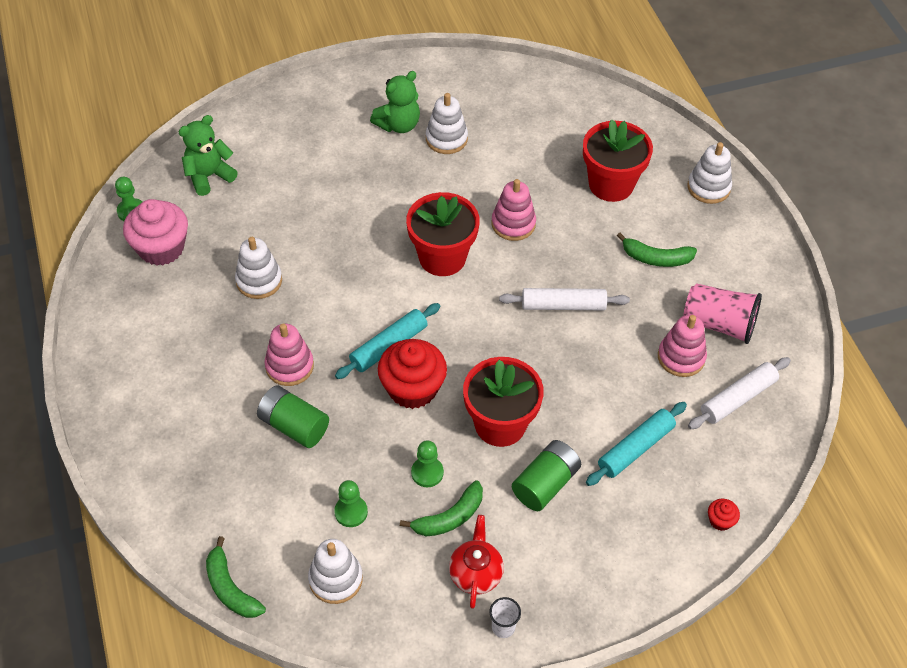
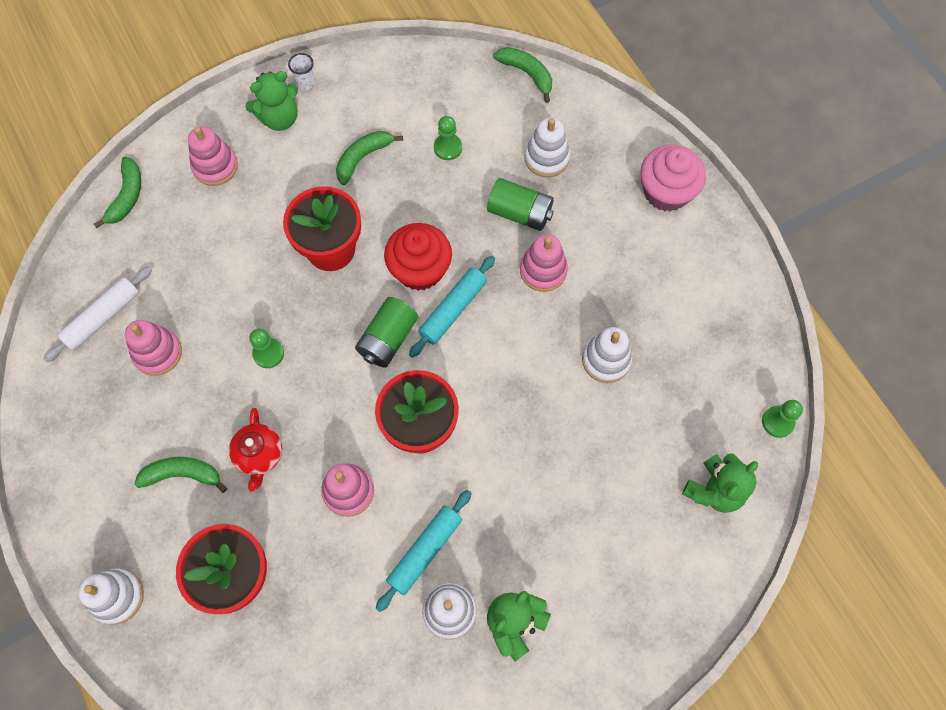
camera: 170 degrees right, 15 degrees up
(161, 248) = (723, 380): pink cupcake -> pink cupcake (666, 191)
(335, 579) = (446, 94): white stacking toy -> white stacking toy (546, 158)
(427, 473) = (389, 192): green pawn -> green pawn (268, 353)
(476, 573) = (333, 118): red teapot -> red teapot (259, 455)
(540, 585) = (279, 118): none -> green teddy bear
(545, 484) = (283, 201): green battery -> green battery (388, 339)
(563, 305) = (282, 392): white rolling pin -> none
(620, 538) = (215, 166): none -> pink stacking toy
(635, 448) = (203, 248): turquoise rolling pin -> turquoise rolling pin (425, 551)
(718, 324) = (116, 400): pink cup -> none
(720, 520) = (127, 196): red cupcake -> green banana

